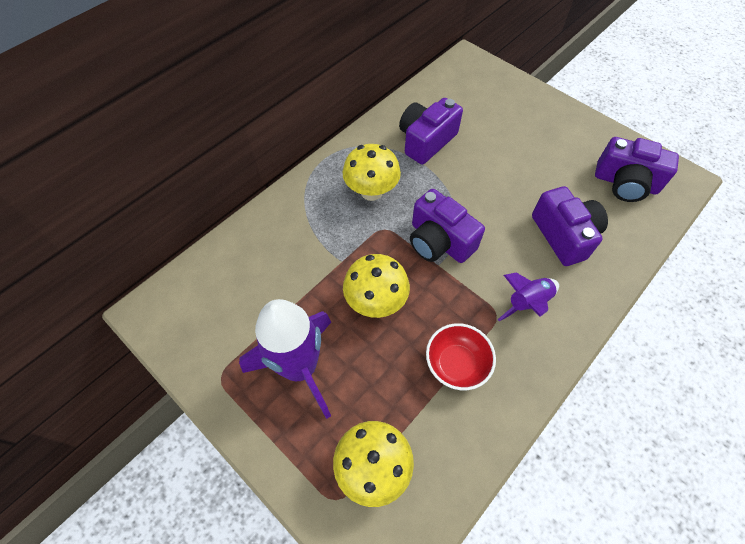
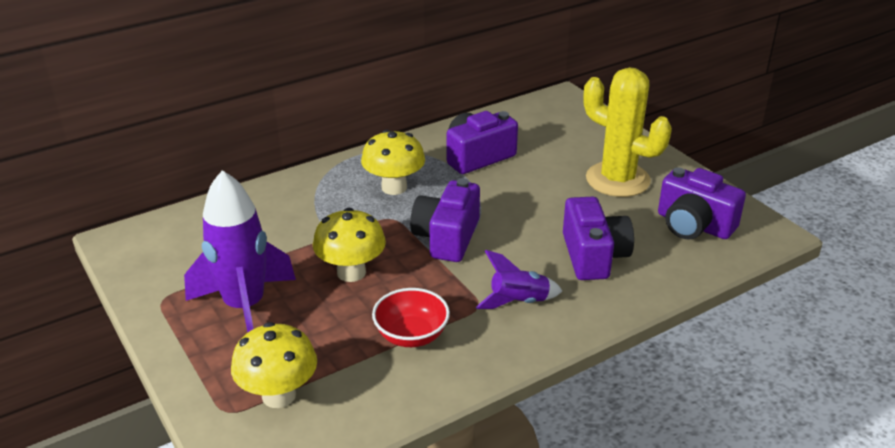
camera: 15 degrees right, 25 degrees down
(439, 241) = (447, 237): purple camera -> purple camera turned 45 degrees clockwise
(548, 144) = (617, 180): none -> yellow cactus

